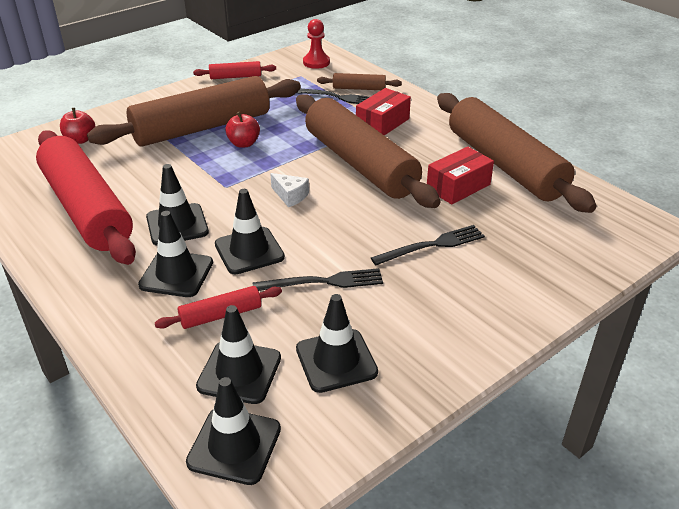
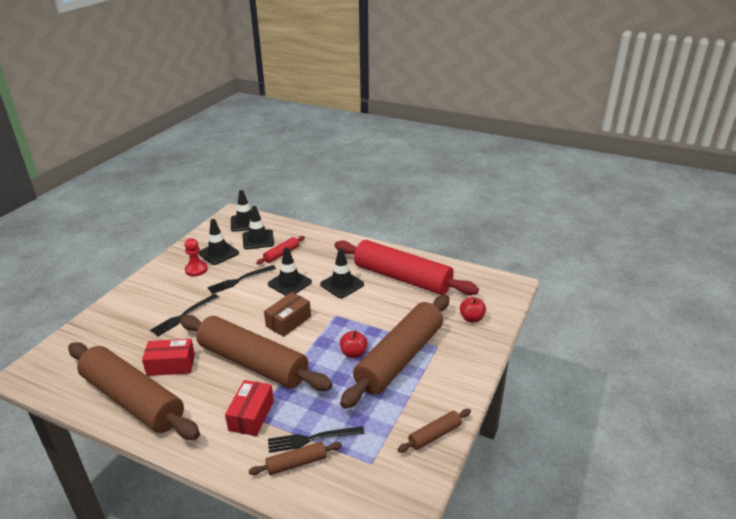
camera: 155 degrees right, 5 degrees down
(176, 274) = (318, 263): black traffic cone -> none
(235, 77) = (434, 435): red rolling pin -> brown rolling pin
(290, 196) = (288, 321): white cheese -> brown box
(316, 62) = (371, 498): red pawn -> red pawn (196, 269)
(458, 186) = (171, 365): red box -> red box turned 60 degrees clockwise

